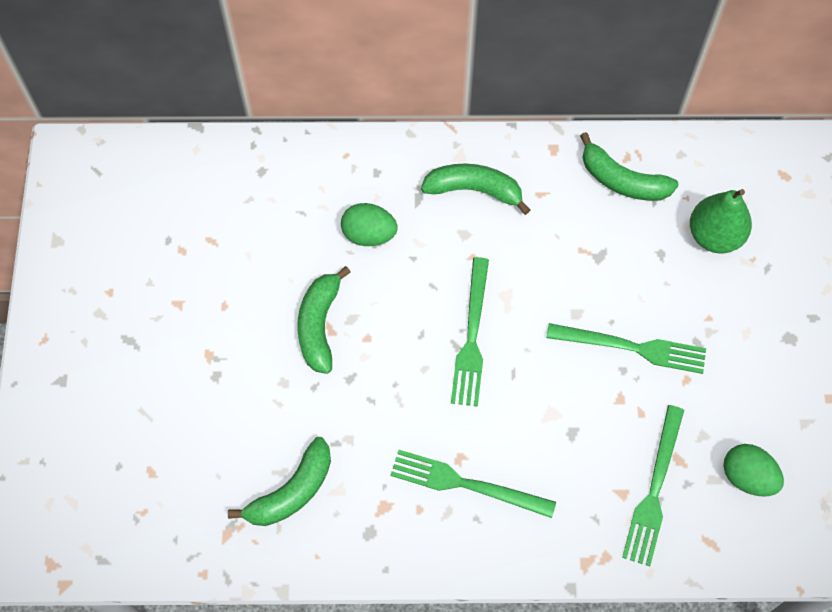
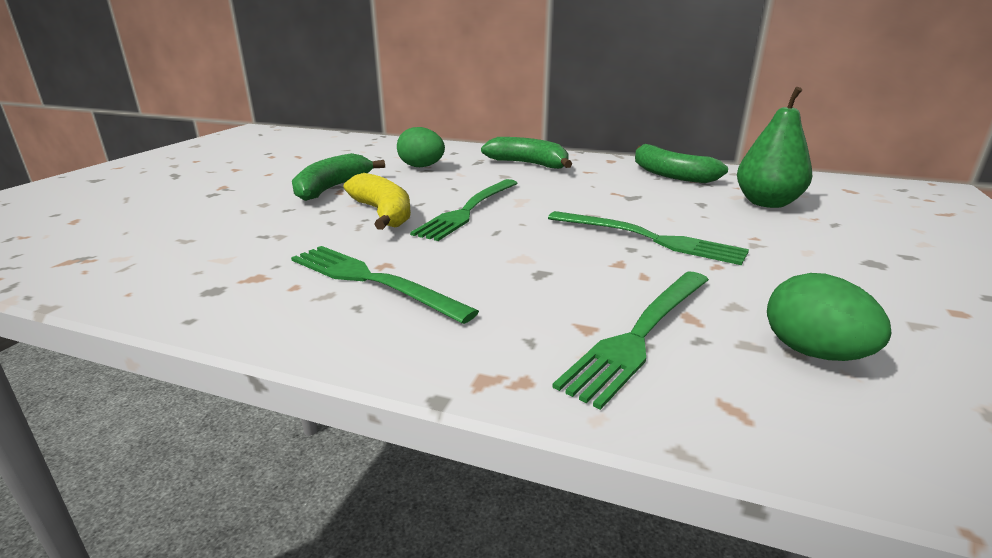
camera: 20 degrees right, 40 degrees down
(292, 491) = (176, 250): green banana -> none
(403, 368) = (383, 213): none -> yellow banana

